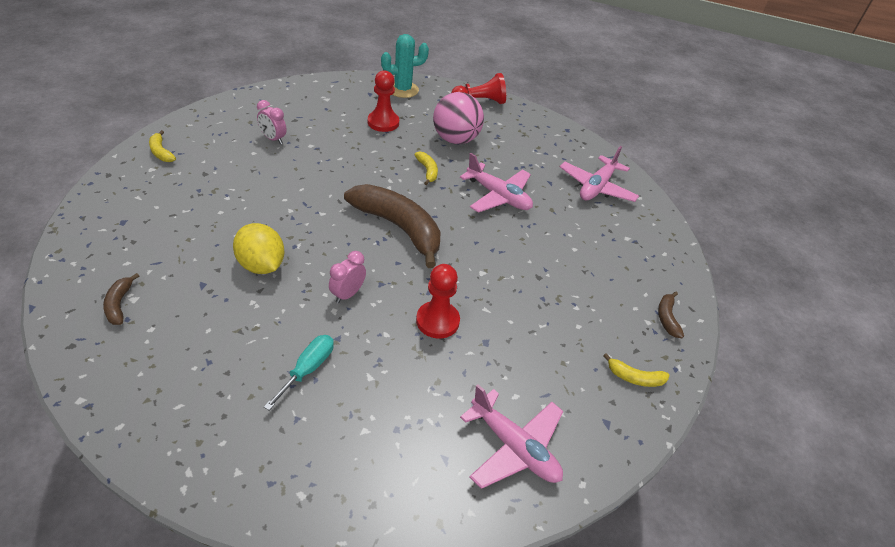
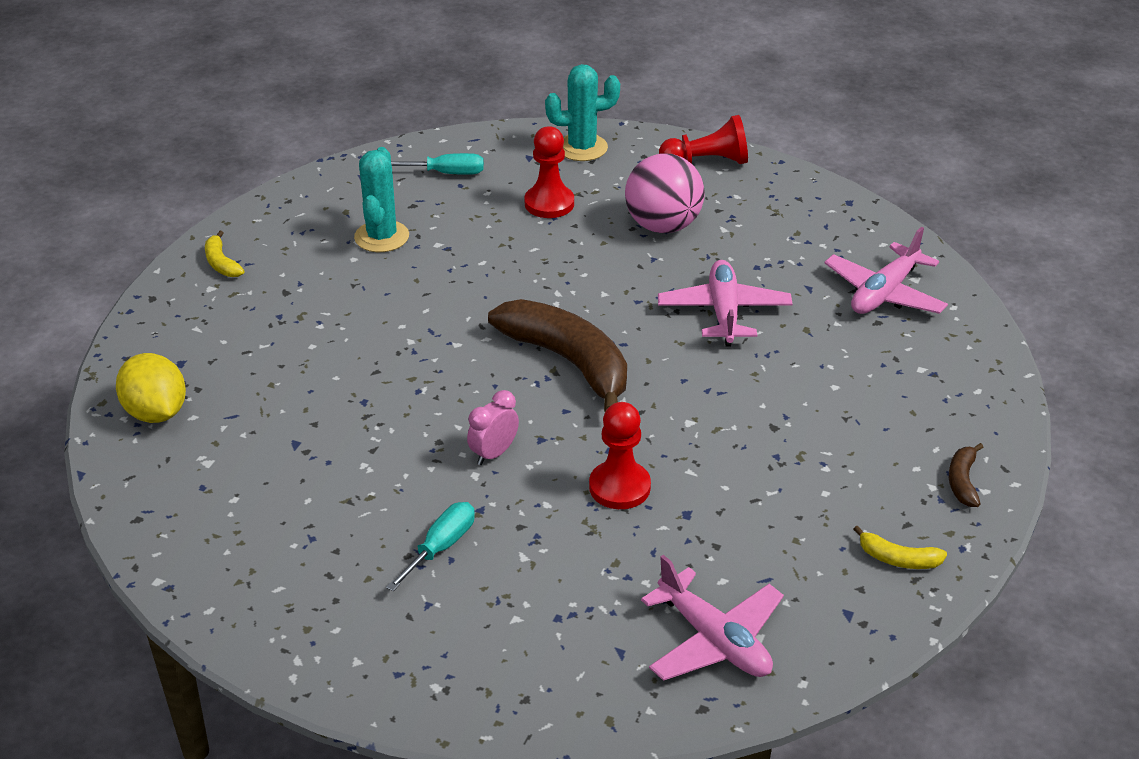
camera: 10 degrees right, 5 degrees down
(119, 304) = (190, 469): brown banana -> none
(261, 265) = (373, 417): yellow lemon -> yellow lemon (156, 412)
(273, 139) = (381, 237): pink clock -> turquoise cactus
(318, 101) = (447, 173): none -> turquoise screwdriver
(427, 171) = (616, 277): yellow banana -> none
(498, 196) = (724, 312): pink plane -> pink plane turned 135 degrees counterclockwise

